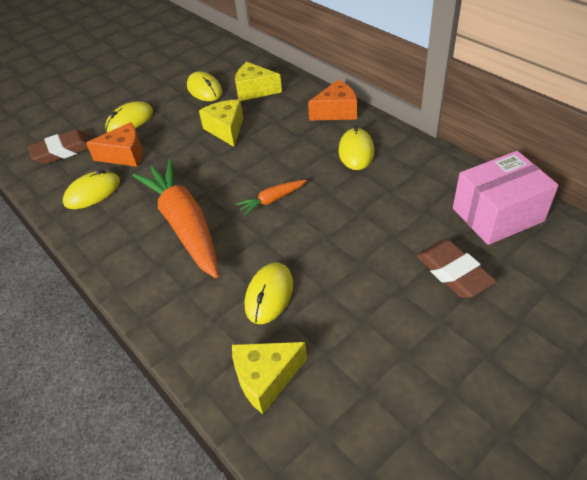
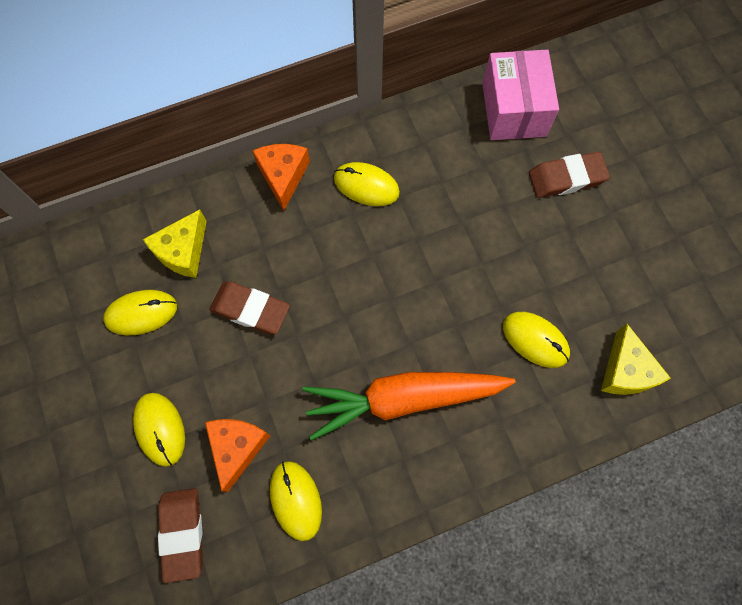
camera: 75 degrees left, 25 degrees up
(226, 129) = (250, 309): yellow cheese -> brown eraser
(272, 200) = (406, 297): orange carrot -> none

